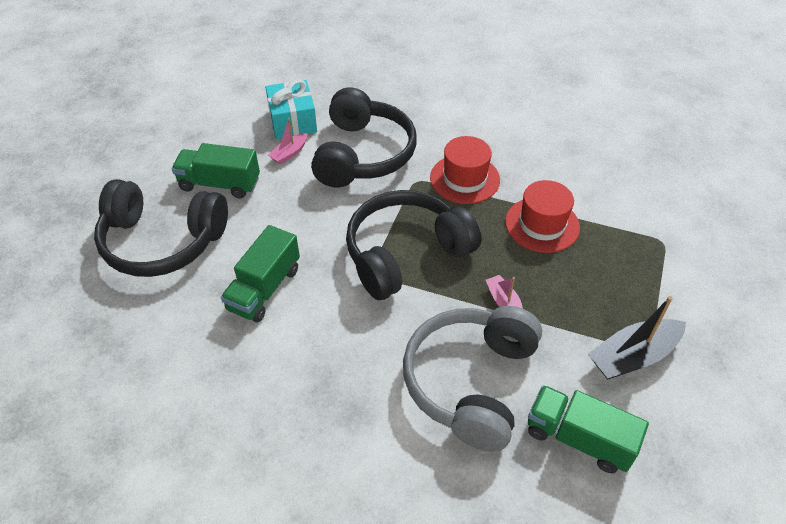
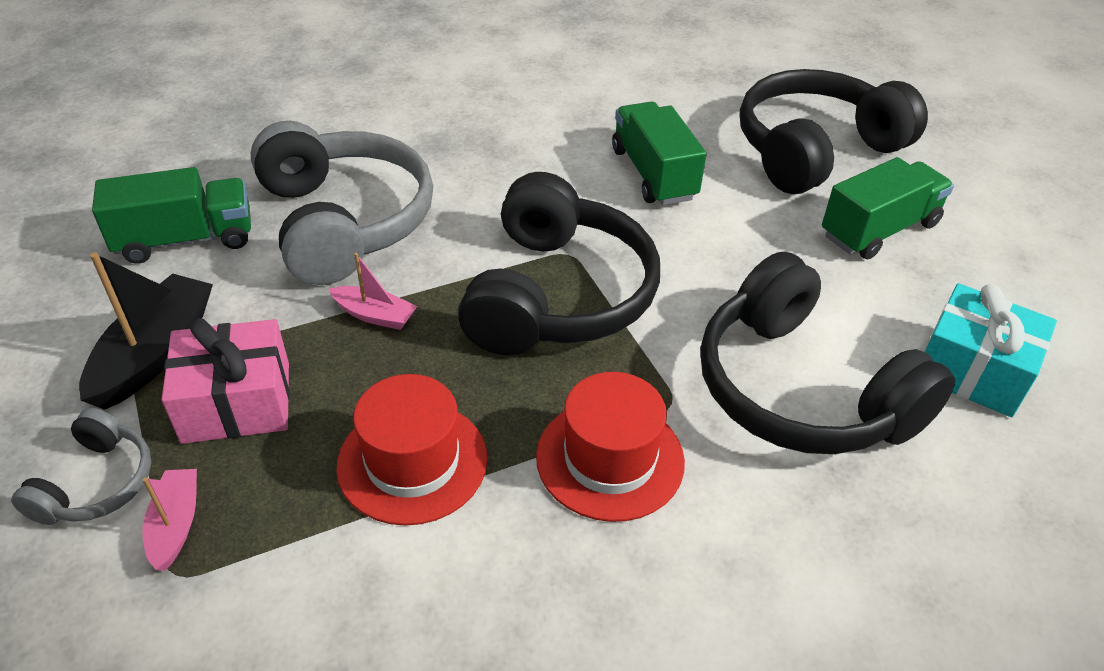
camera: 135 degrees right, 5 degrees down
(289, 153) = (885, 320): pink boat -> pink boat (176, 525)
(603, 299) = (237, 402): none -> pink gift
(685, 299) = (96, 483): none -> grey headphones

